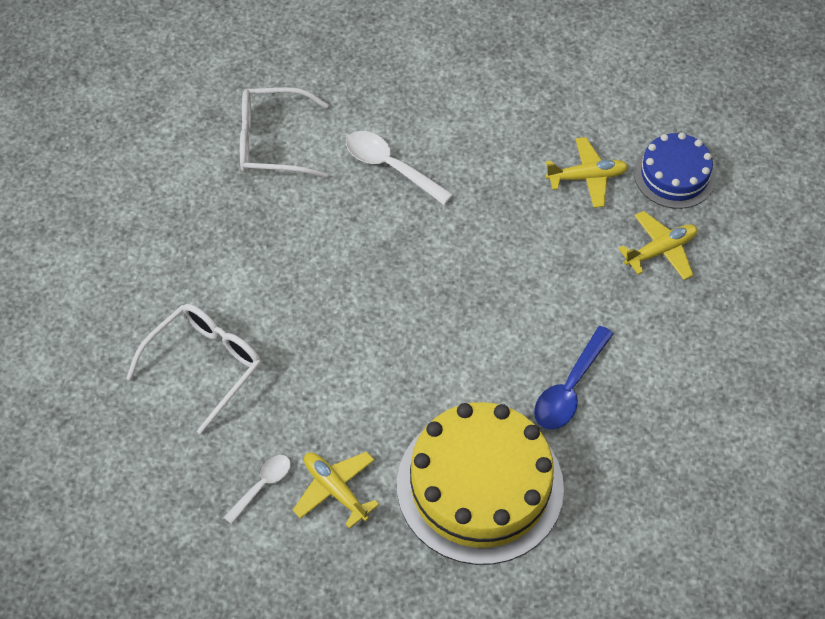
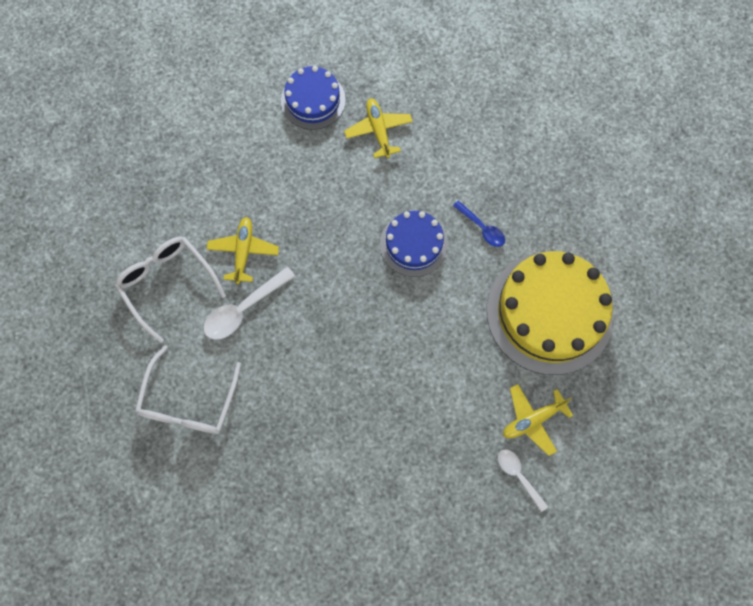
camera: 75 degrees left, 15 degrees up
(204, 365) = (399, 502): white glasses -> white glasses (167, 284)
(523, 318) = (413, 244): none -> blue cake
(569, 388) = (482, 228): blue spoon -> blue spoon, size x0.63
(587, 177) = (297, 162): yellow plane -> yellow plane (243, 252)

